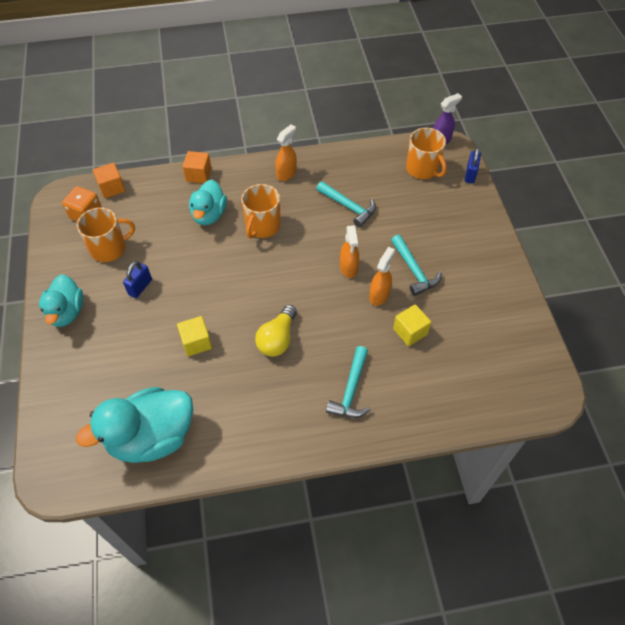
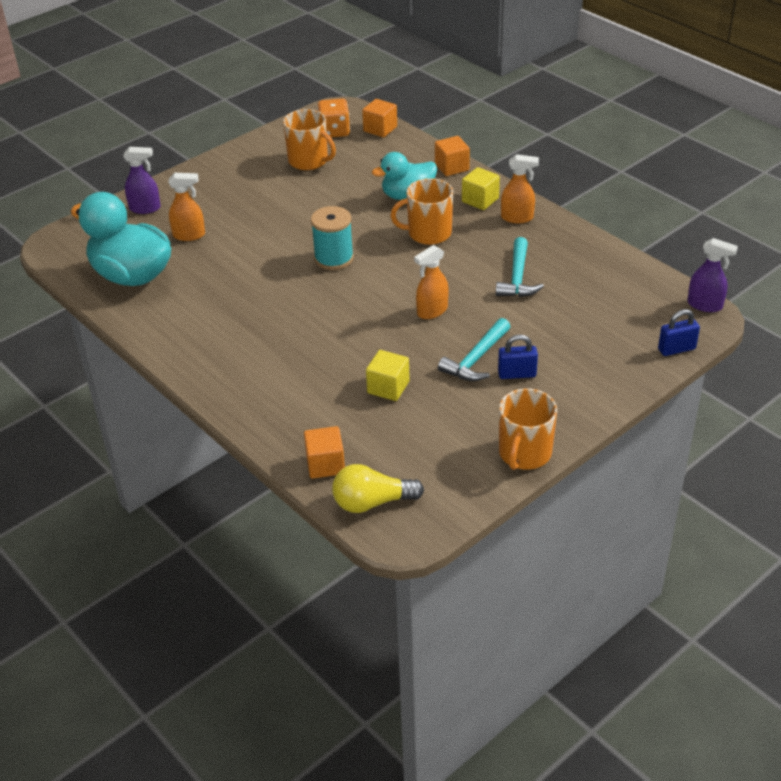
camera: 60 degrees right, 15 degrees down
(65, 387) = (145, 208): none -> purple spray bottle
(67, 312) = (219, 173): turquoise duck -> none
(140, 287) = (282, 197): blue padlock -> blue padlock (517, 374)
(196, 342) = (250, 255): yellow cube -> yellow cube (480, 200)
(245, 293) = (334, 258): none -> turquoise spool
(277, 339) = (297, 301): yellow light bulb -> yellow light bulb (372, 502)
(351, 390) = (278, 373): turquoise hammer -> none
(379, 295) = (416, 347): orange spray bottle -> orange spray bottle (189, 235)
(423, 169) = (640, 308): orange mug -> orange mug (524, 453)
(465, 406) = (325, 464): none -> orange cube

